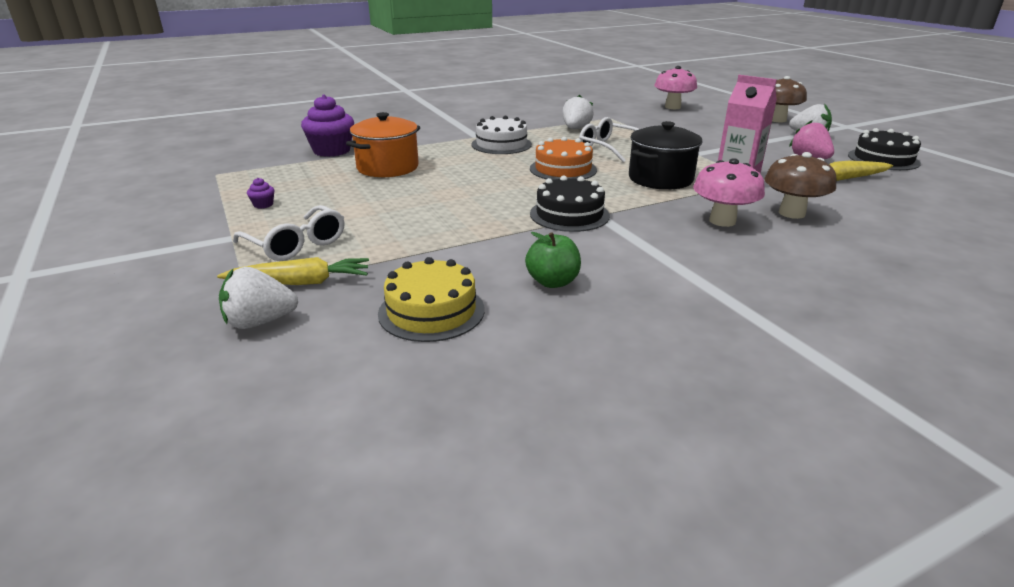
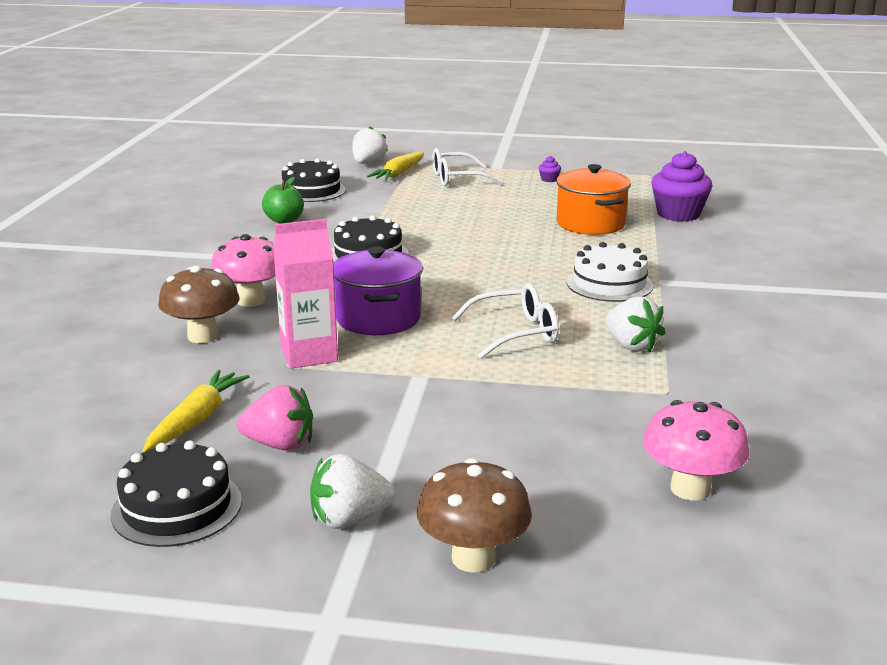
camera: 125 degrees right, 5 degrees down
(431, 311) = (311, 191): yellow cake -> black cake
(563, 169) = (479, 286): orange cake -> none
(660, 179) = (378, 318): black pot -> purple pot

